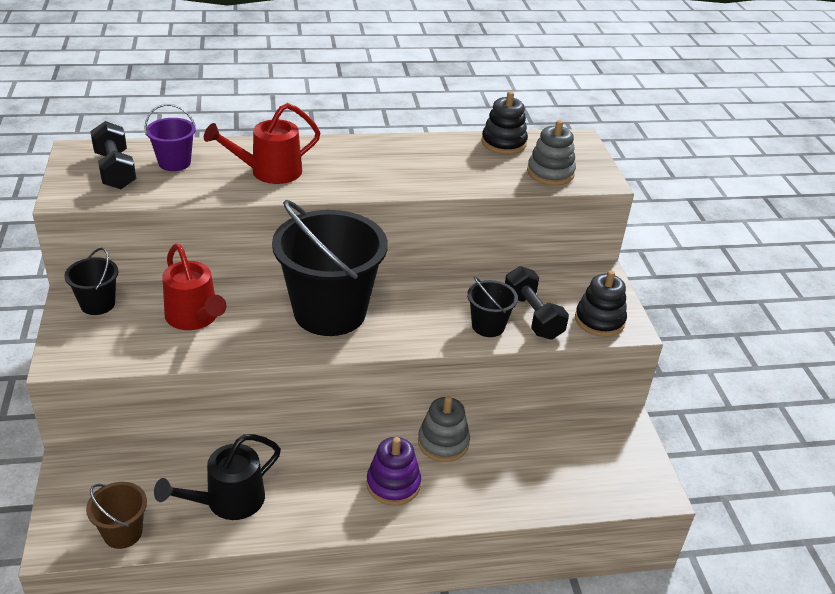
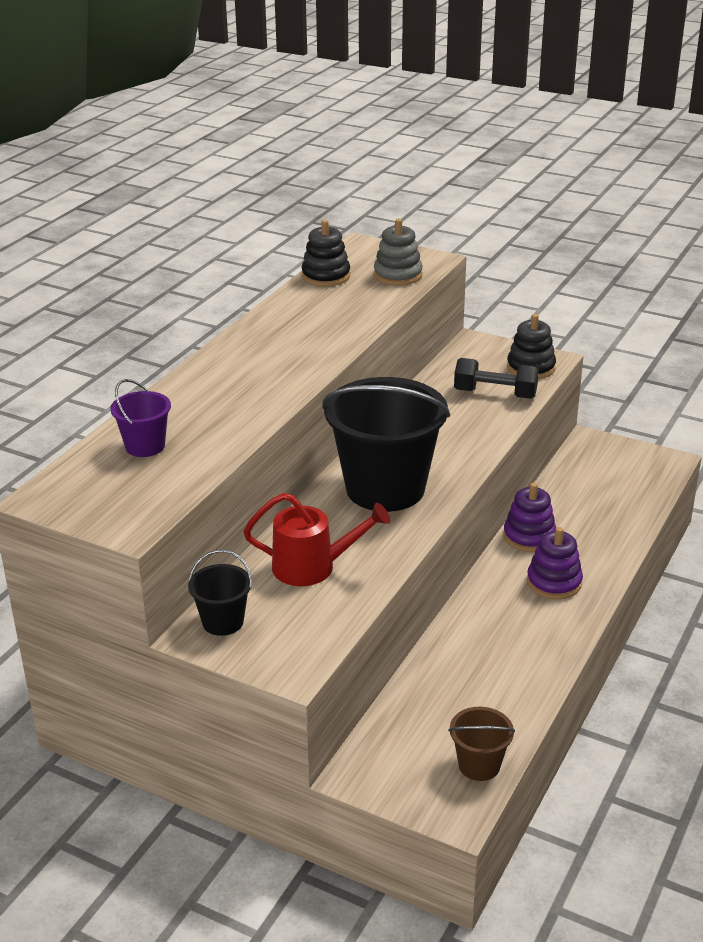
camera: 50 degrees left, 5 degrees down
(115, 170) = (115, 485): black dumbbell -> none
(227, 502) = (494, 685): black watering can -> none
(269, 172) = (231, 400): red watering can -> none
(443, 442) = (529, 536): grey stacking toy -> purple stacking toy
(488, 326) = (486, 419): black bucket -> none

